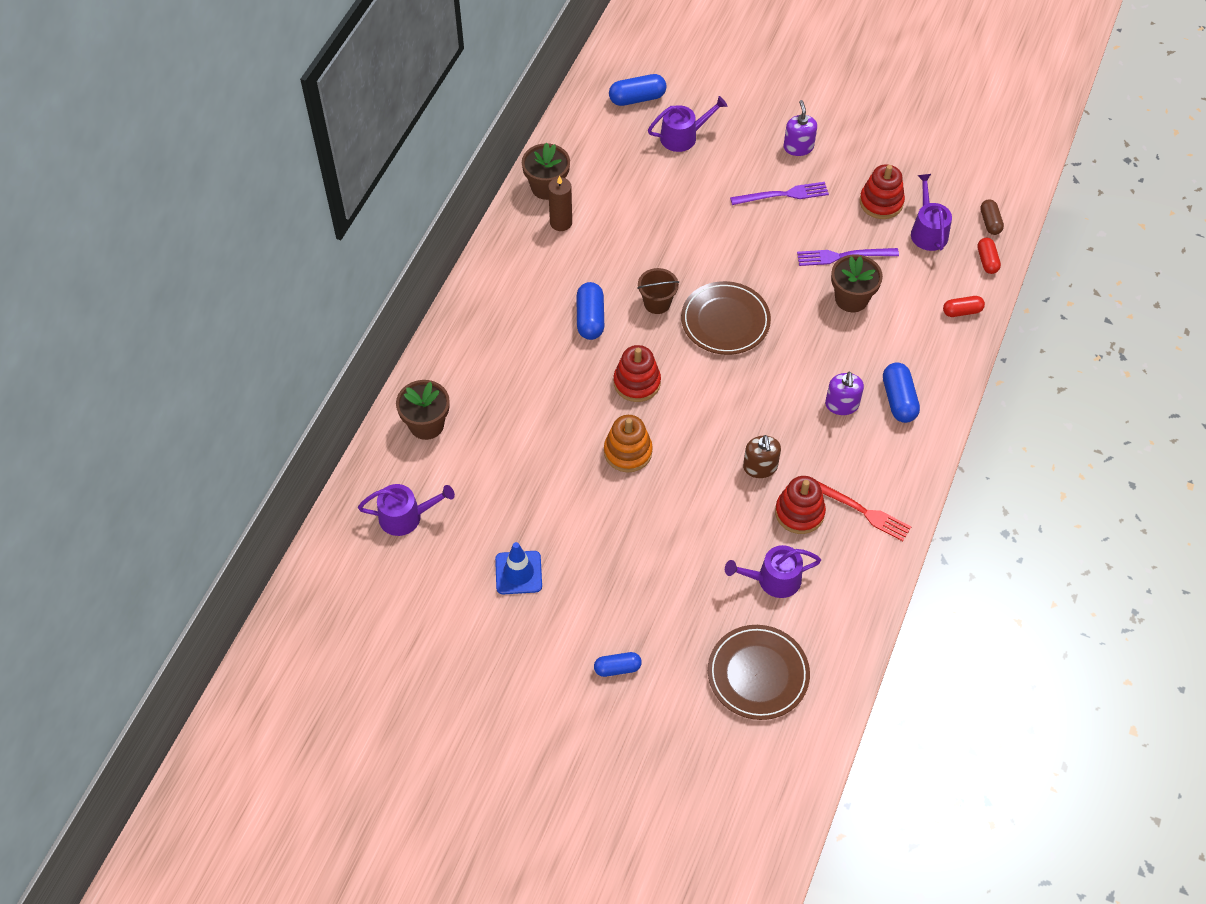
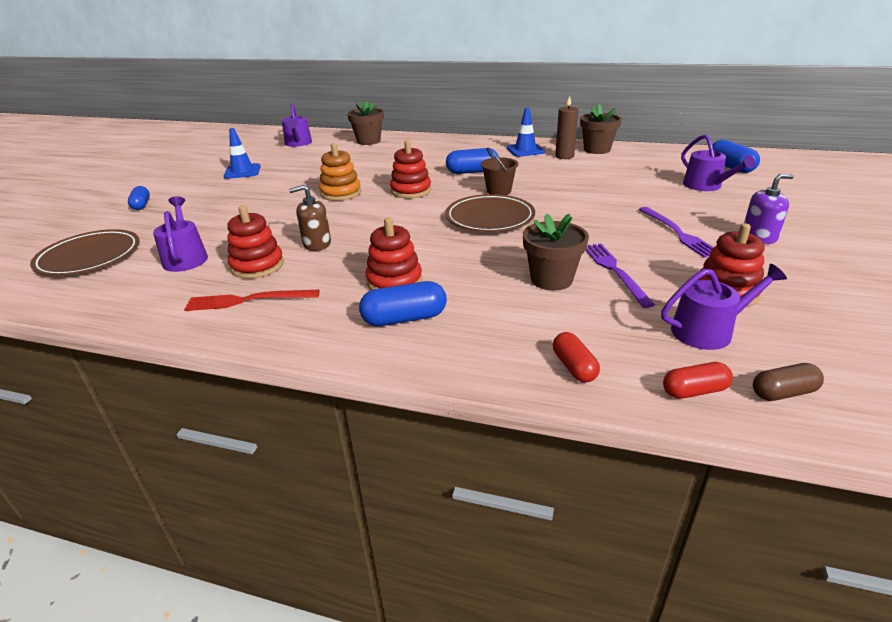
camera: 85 degrees right, 25 degrees down
(526, 255) = (525, 150): none -> blue traffic cone
(842, 404) = (394, 281): purple soap dispenser -> red stacking toy
(861, 510) = (248, 300): red fork -> red fork turned 60 degrees clockwise

